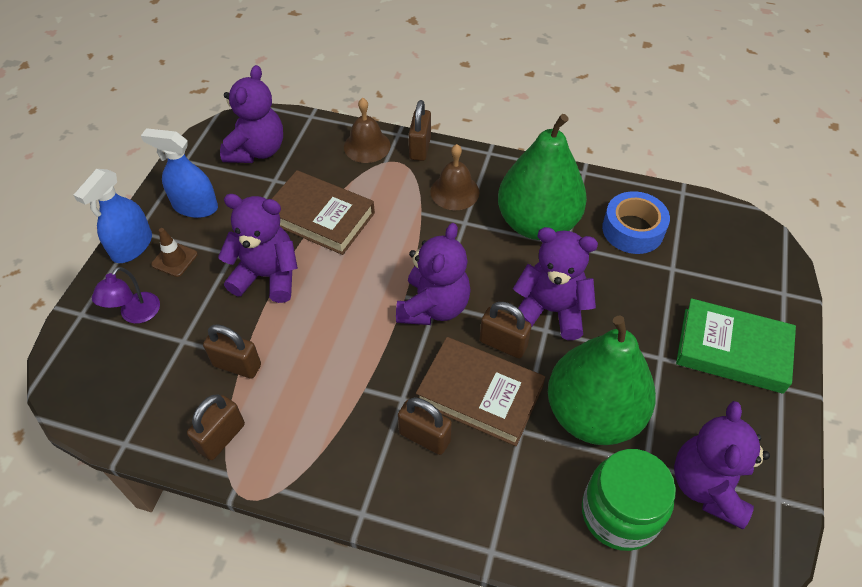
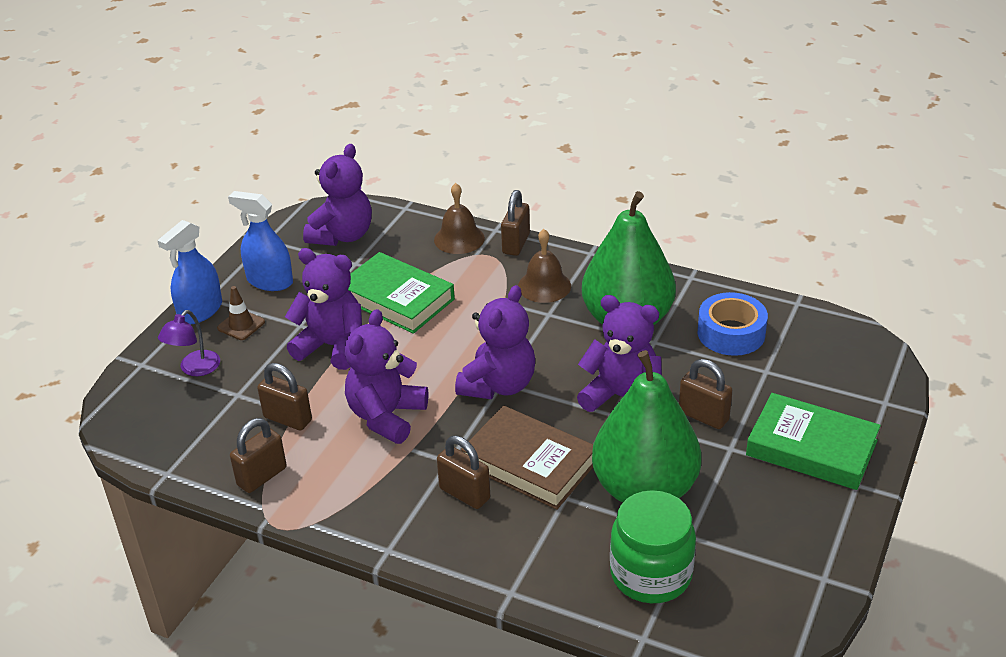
camera: 10 degrees right, 15 degrees down
(320, 217) = (397, 299): brown book -> green book
(503, 344) = (564, 423): brown padlock -> brown padlock (703, 416)
(708, 486) = (751, 560): purple teddy bear -> purple teddy bear (386, 416)

